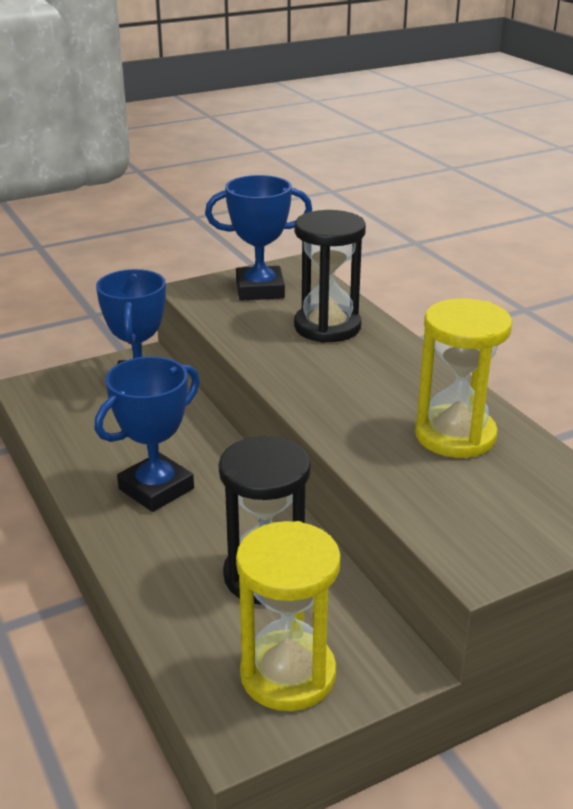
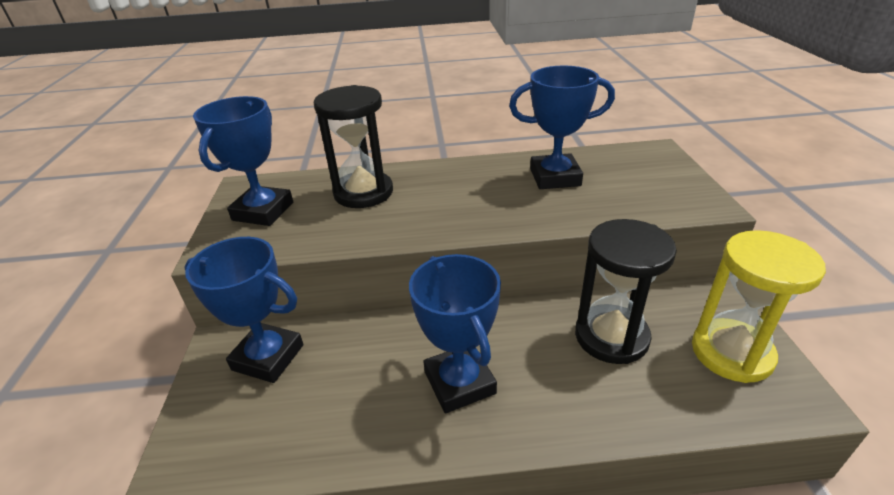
camera: 65 degrees left, 5 degrees up
(455, 435) = (555, 177): yellow hourglass -> blue trophy

